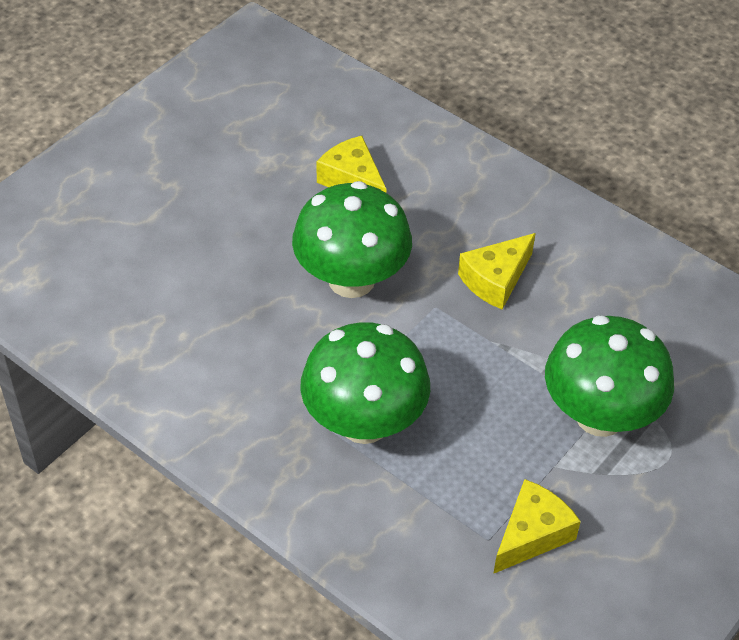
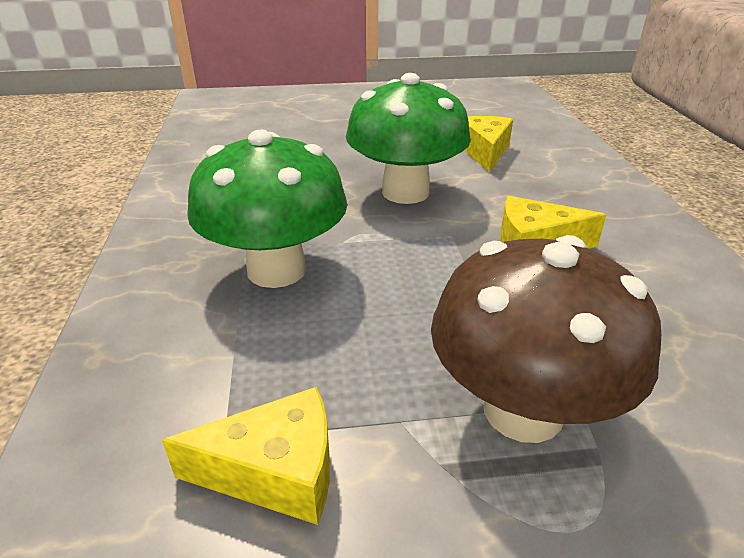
camera: 45 degrees right, 15 degrees down
(600, 415) = (523, 410): green mushroom -> brown mushroom

